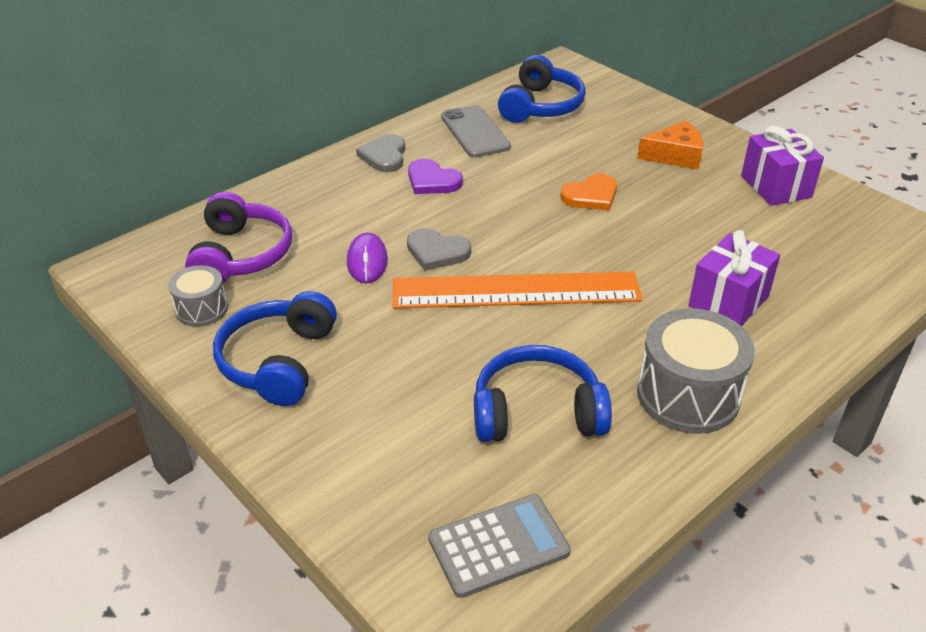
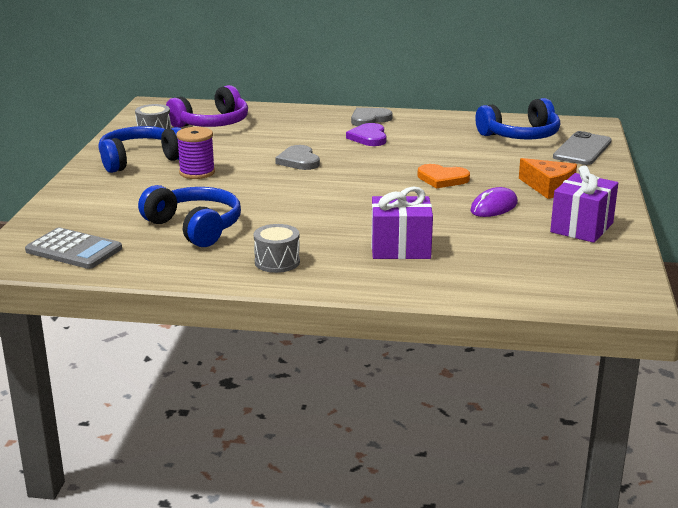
camera: 50 degrees right, 15 degrees down
(367, 261) = (258, 149): purple mouse -> purple mouse (494, 207)
(377, 336) = (197, 172): none -> purple spool
(475, 132) = (447, 130): grey phone -> grey phone (582, 149)
(516, 290) = (298, 190): orange ruler -> none
(688, 395) = (277, 262): grey drum -> grey drum, size x0.56

